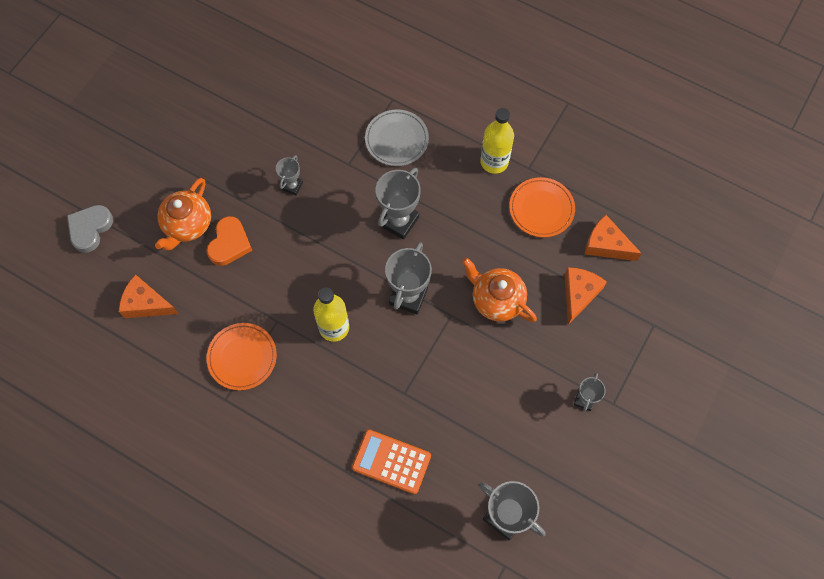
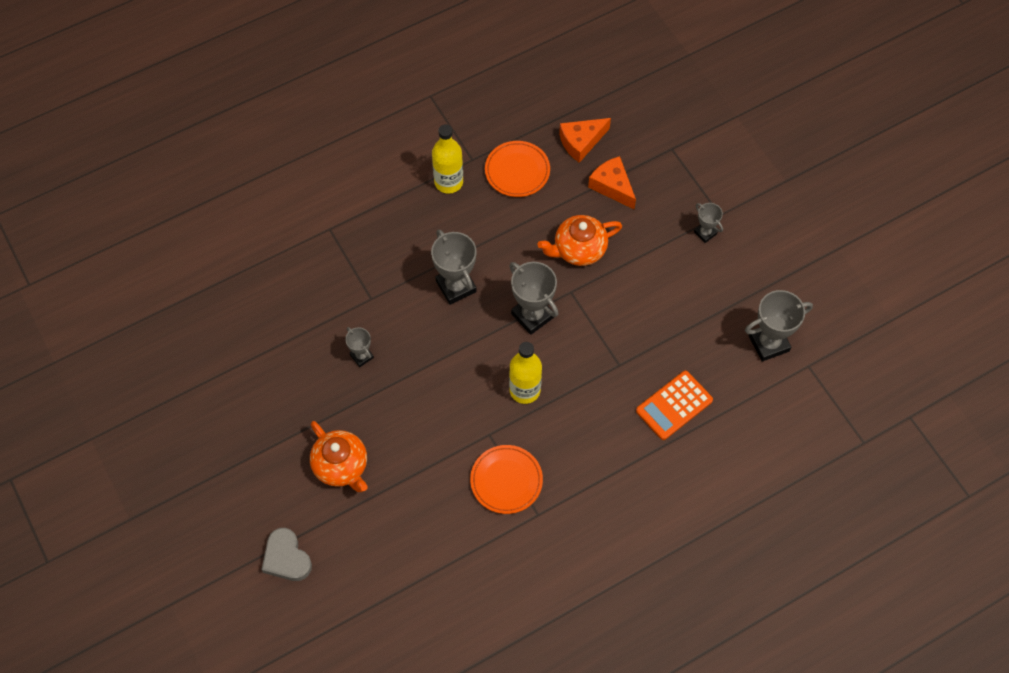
camera: 60 degrees left, 5 degrees down
(146, 304) = (400, 540): orange cheese -> none
(229, 243) = (385, 438): orange heart -> none
(396, 139) = (373, 246): grey plate -> none

